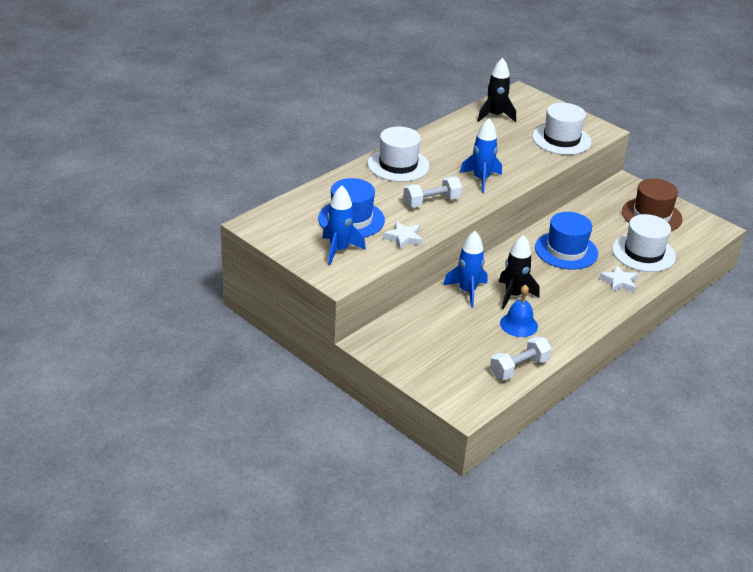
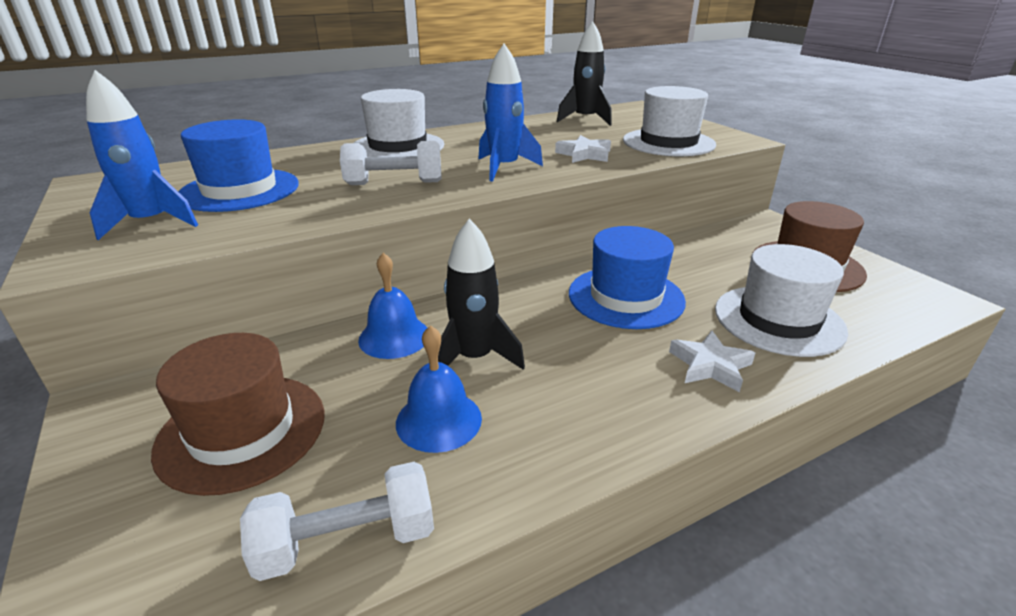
camera: 20 degrees right, 5 degrees down
(403, 238) = (284, 219): white star -> white star (584, 154)
(442, 342) = (242, 431): none -> brown hat
(467, 291) = (394, 337): blue rocket -> blue bell

